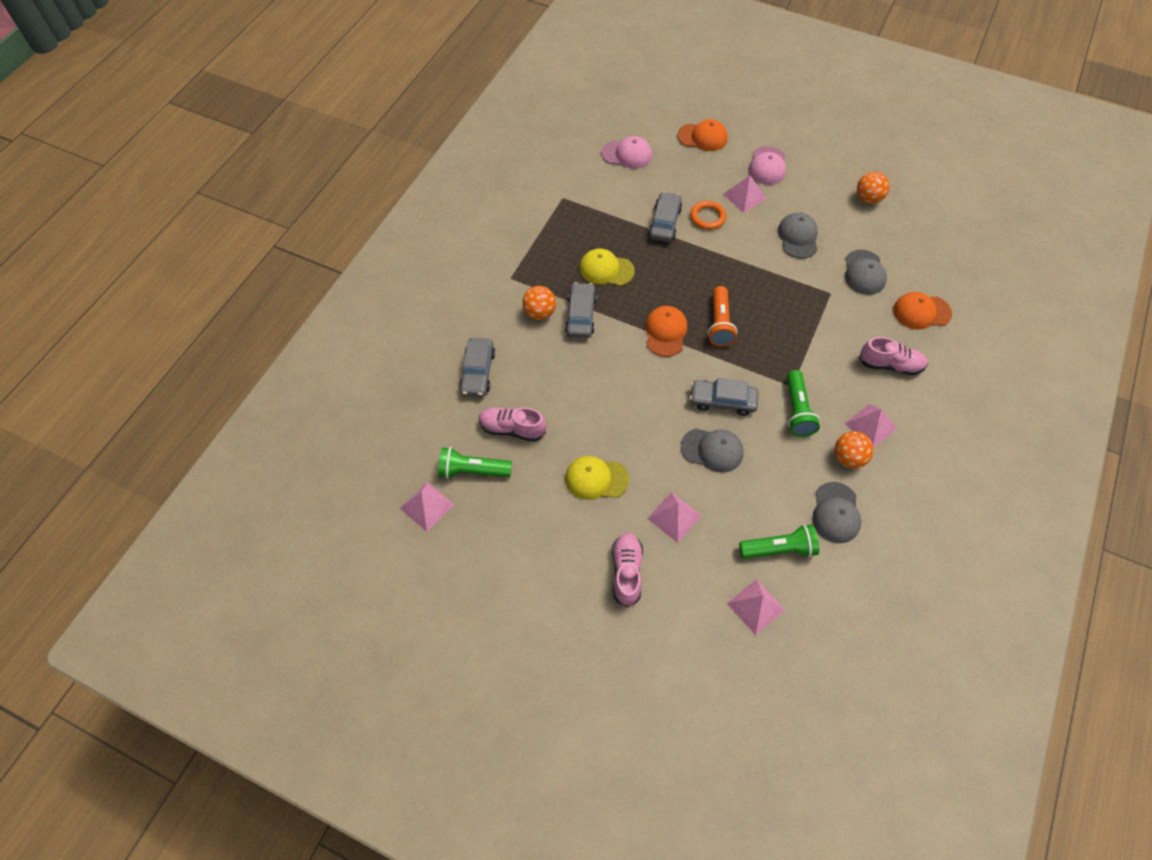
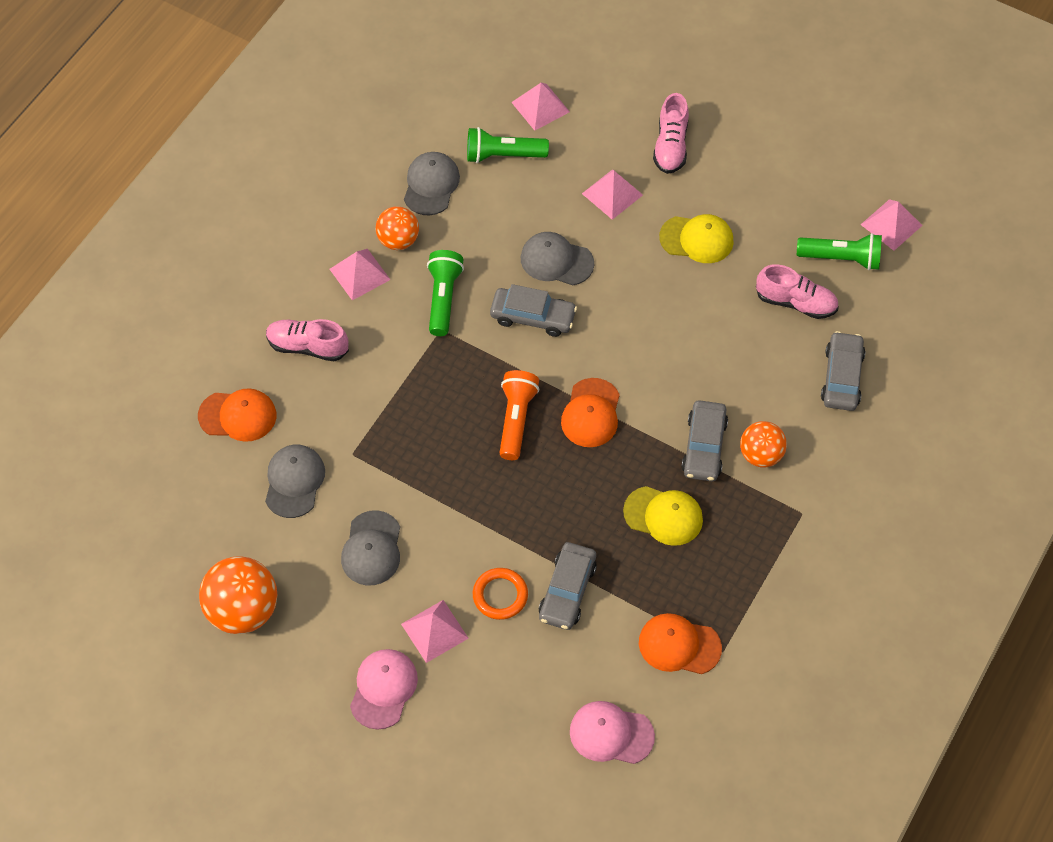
camera: 175 degrees left, 0 degrees up
(702, 137) = (478, 762): orange cap -> orange cap (679, 645)
(868, 199) = (243, 610): orange ball -> orange ball, size x1.59

